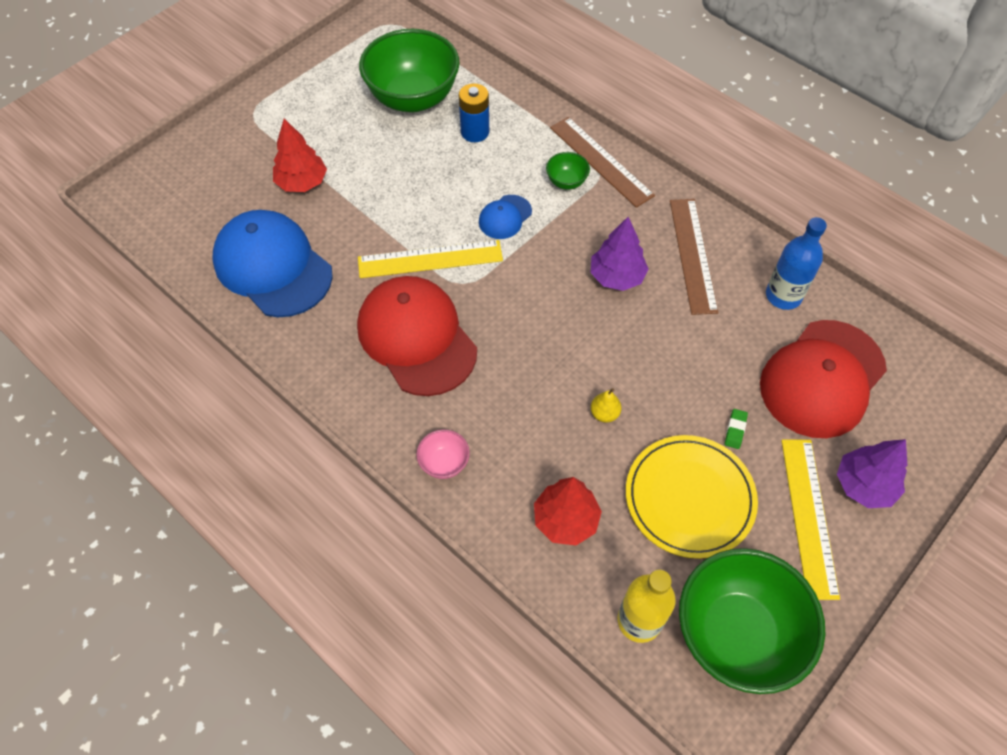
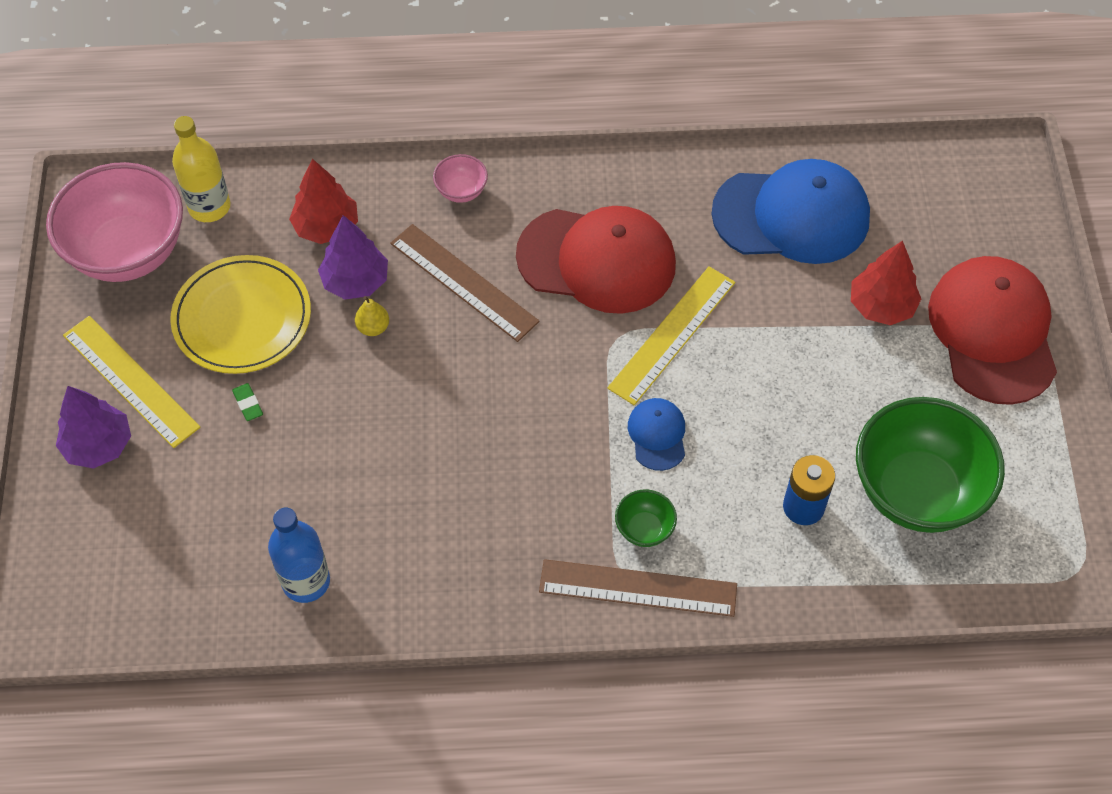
camera: 135 degrees right, 0 degrees up
(617, 276) = (486, 463): purple tree -> purple tree (355, 281)
(692, 255) = (436, 552): brown ruler -> brown ruler (464, 282)
(736, 634) = (128, 252): green bowl -> pink bowl
(822, 378) = (203, 519): red cap -> red cap (993, 332)

